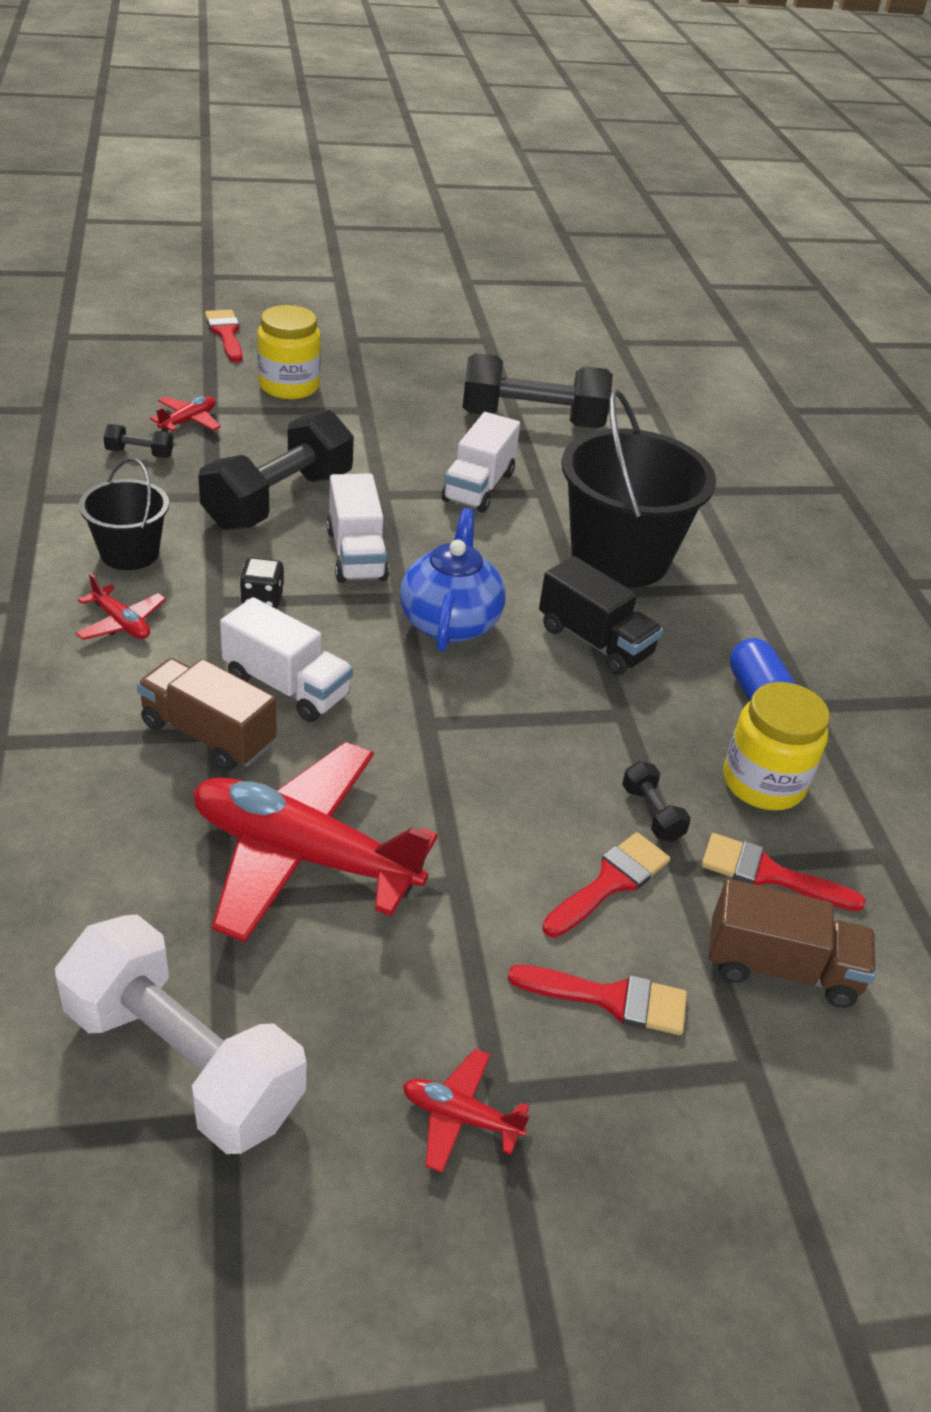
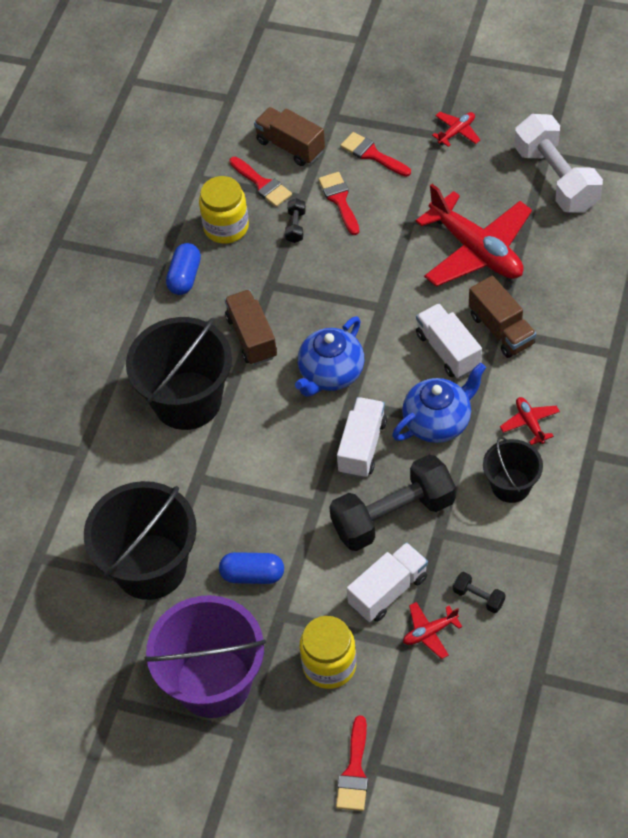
camera: 145 degrees left, 15 degrees up
(262, 599) = (438, 422): black dice -> blue teapot
(402, 362) = (213, 682): none -> purple bucket
(416, 431) = (252, 575): none -> blue capsule
(460, 1116) = (456, 132): red plane -> red plane turned 90 degrees counterclockwise
(478, 487) = (241, 495): white truck -> white truck (388, 591)
(532, 420) = (150, 566): black dumbbell -> black bucket
(594, 641) = (252, 337): black truck -> brown truck
(610, 882) = (339, 200): red brush -> red brush turned 90 degrees clockwise

